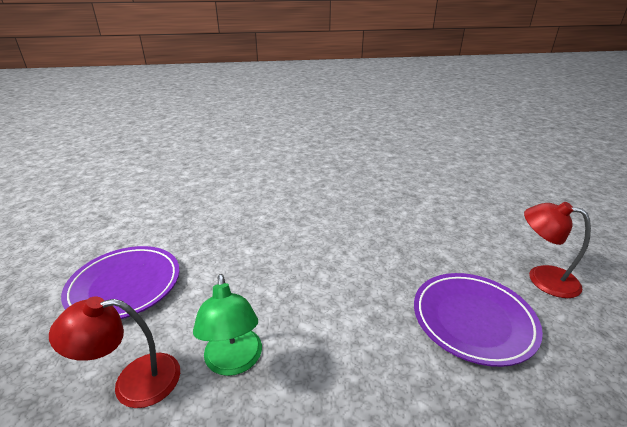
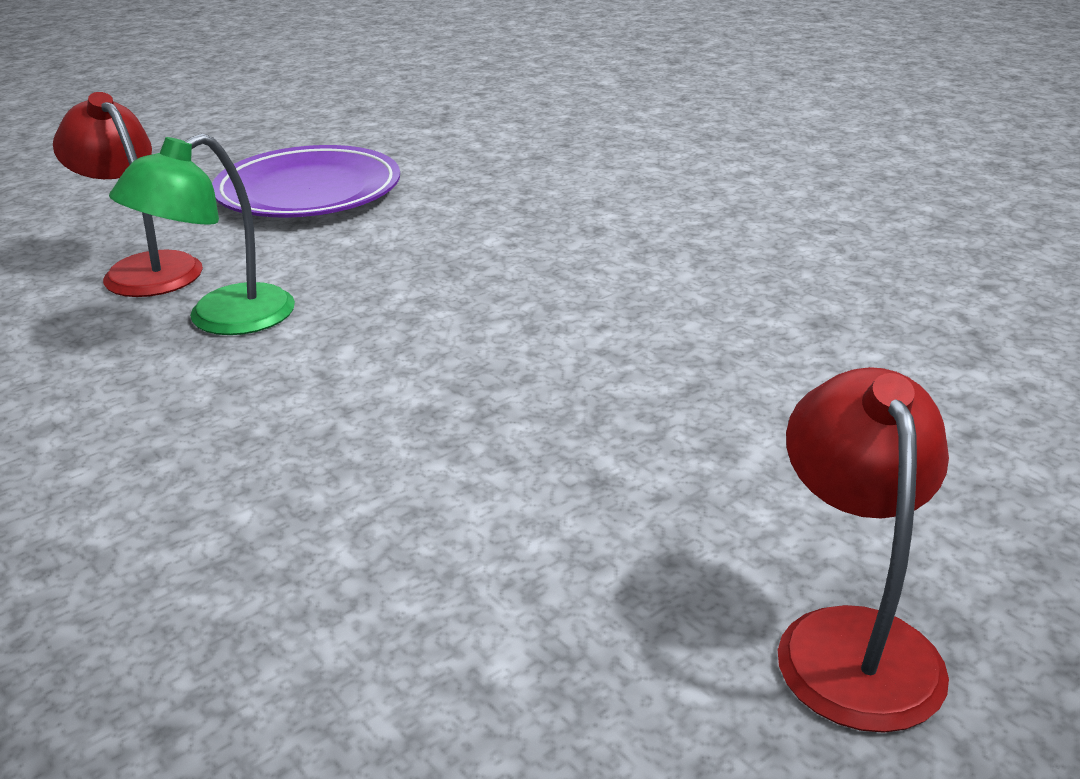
camera: 60 degrees right, 0 degrees up
(473, 320) = (533, 536): purple plate -> none

